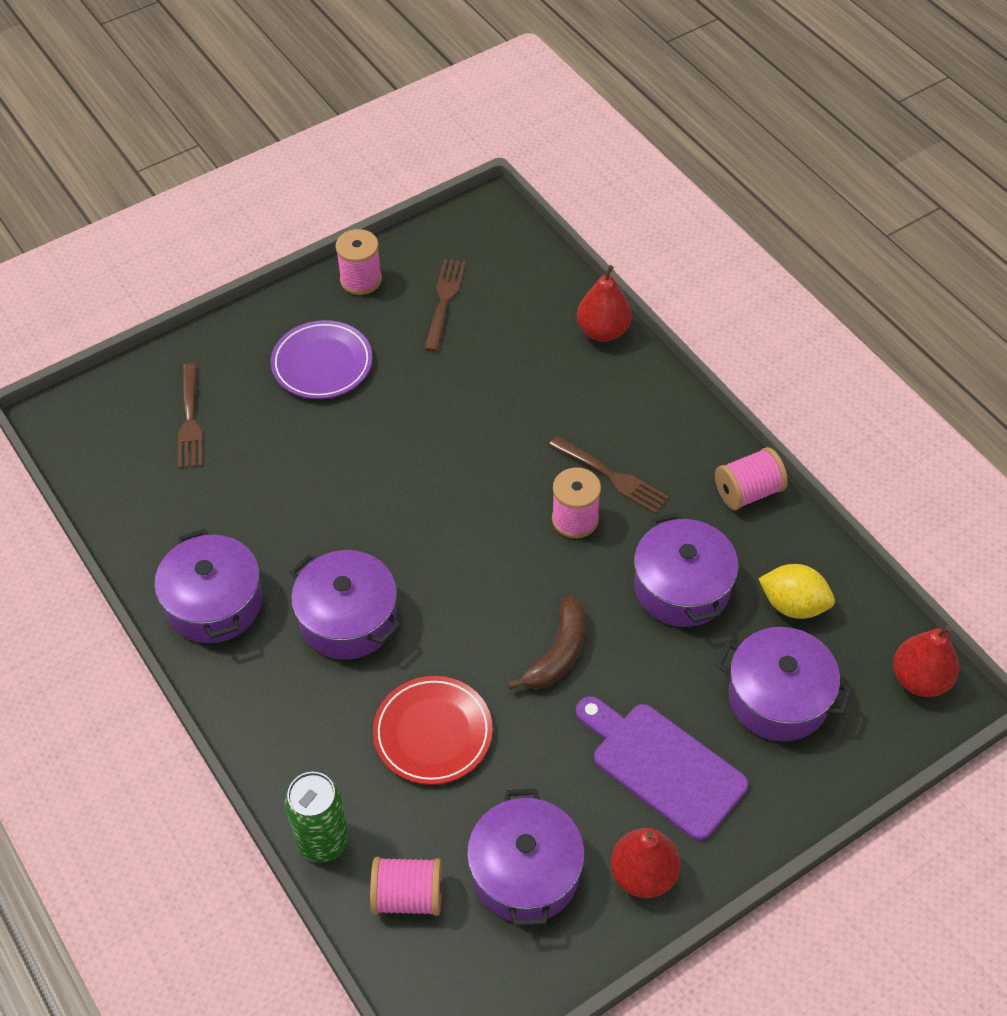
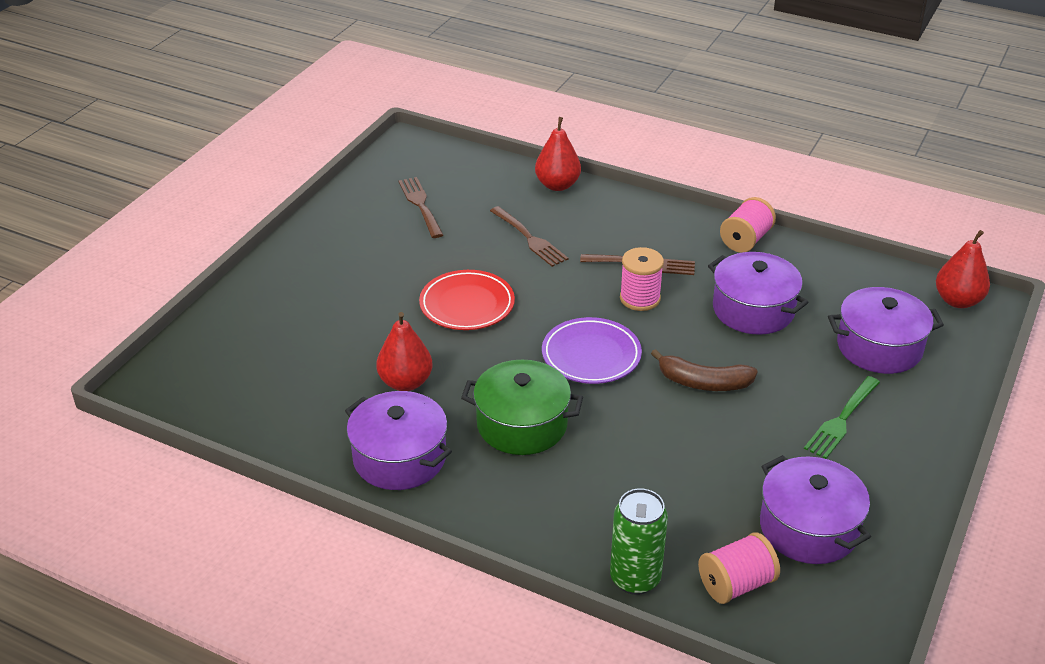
camera: 30 degrees left, 15 degrees down
(189, 420) = (271, 346): brown fork -> brown fork (529, 238)
(322, 364) = (355, 273): purple plate -> purple plate (591, 355)
(348, 619) = (522, 424): purple pot -> green pot
(361, 280) = (341, 213): pink spool -> none
(433, 733) = (656, 470): red plate -> red plate (467, 305)
(558, 654) = (703, 382): brown banana -> brown banana turned 105 degrees clockwise
(643, 875) = (892, 490): red pear -> red pear (405, 382)
(662, 766) = (842, 419): purple cutting board -> green fork
(793, 605) = (837, 291): yellow lemon -> none

